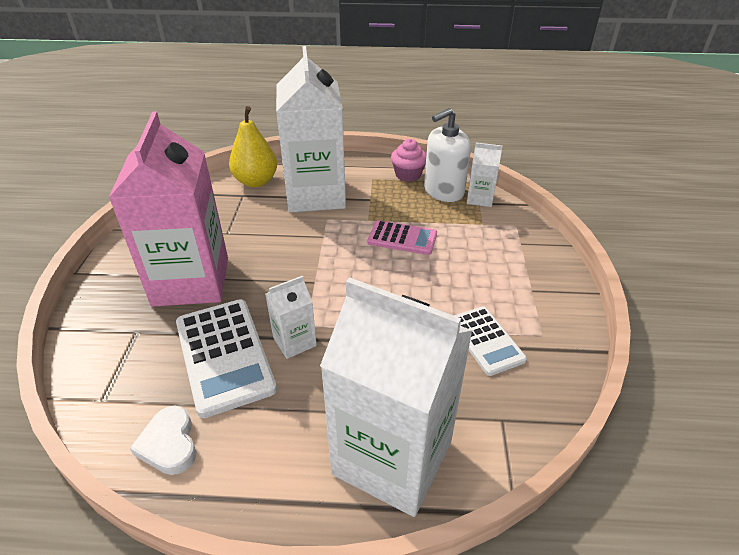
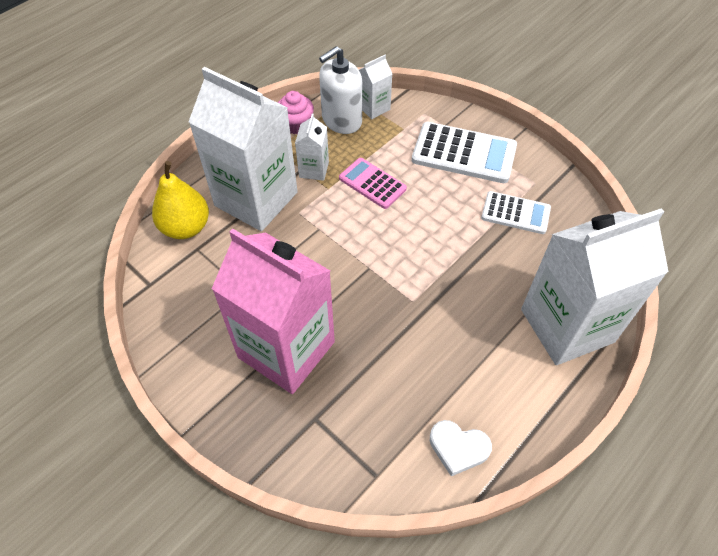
camera: 50 degrees left, 15 degrees up
(224, 355) = (398, 370): white calculator -> white calculator (464, 153)
(294, 341) = (423, 318): white carton -> white carton (314, 169)
(402, 238) = (372, 183): pink calculator -> pink calculator turned 105 degrees counterclockwise
(443, 191) = (341, 120): white soap dispenser -> white soap dispenser turned 45 degrees clockwise

